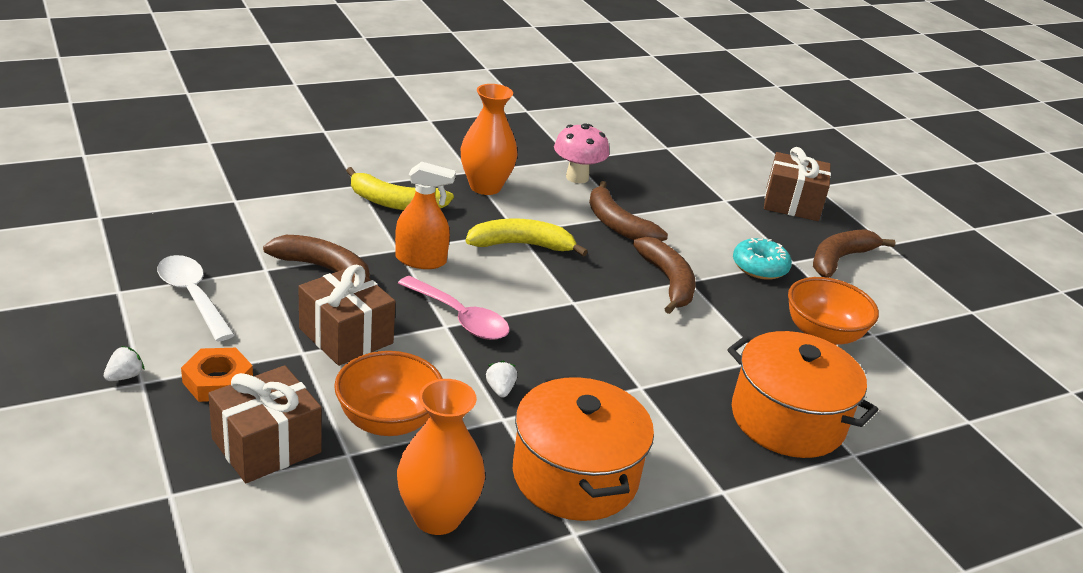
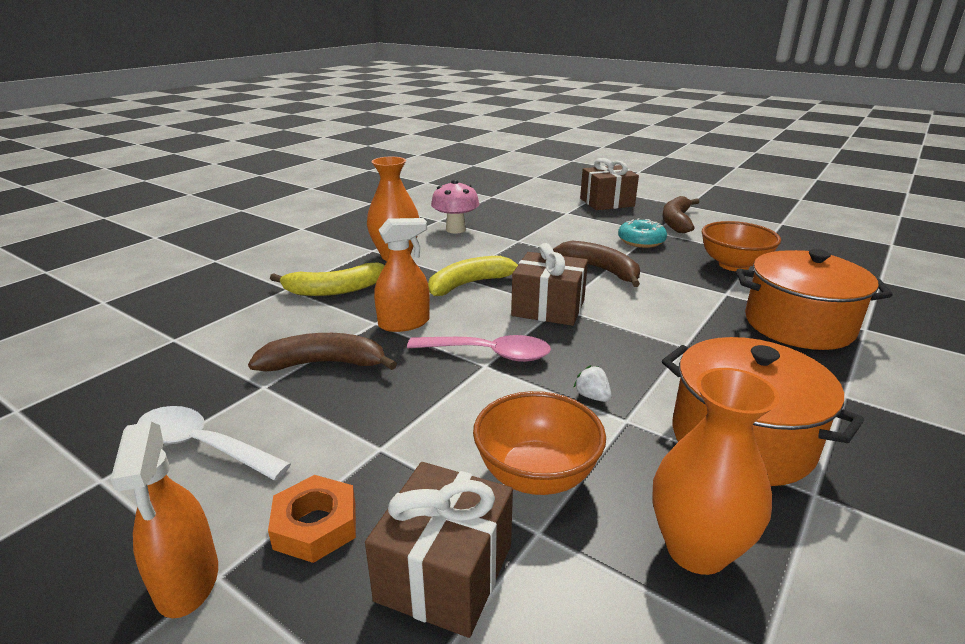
camera: 25 degrees left, 5 degrees down
(125, 376) = (187, 581): white strawberry -> orange spray bottle
(346, 336) = (406, 413): brown gift -> brown gift (548, 308)
(618, 225) = (521, 248): brown banana -> none

